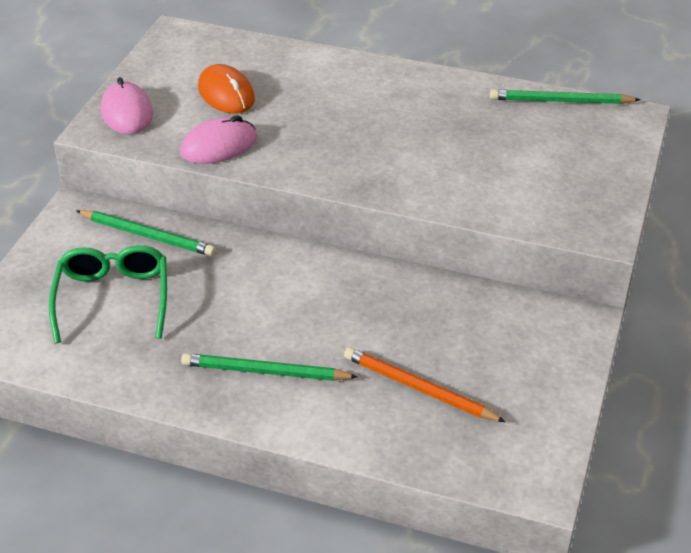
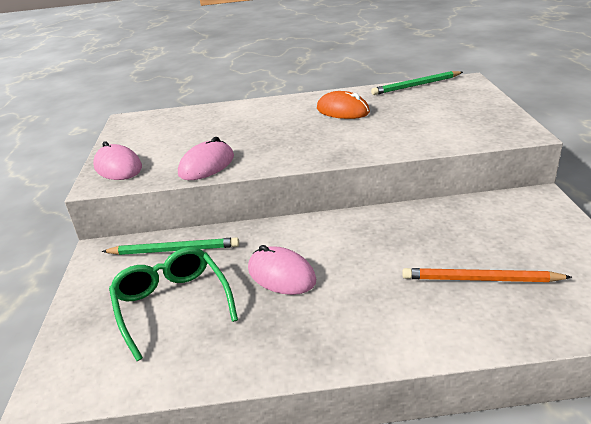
camera: 20 degrees left, 10 degrees down
(226, 94) = (190, 138): orange mouse -> orange mouse (343, 110)
(233, 306) = (281, 275): none -> pink mouse
(265, 372) = (348, 313): green pencil -> none

